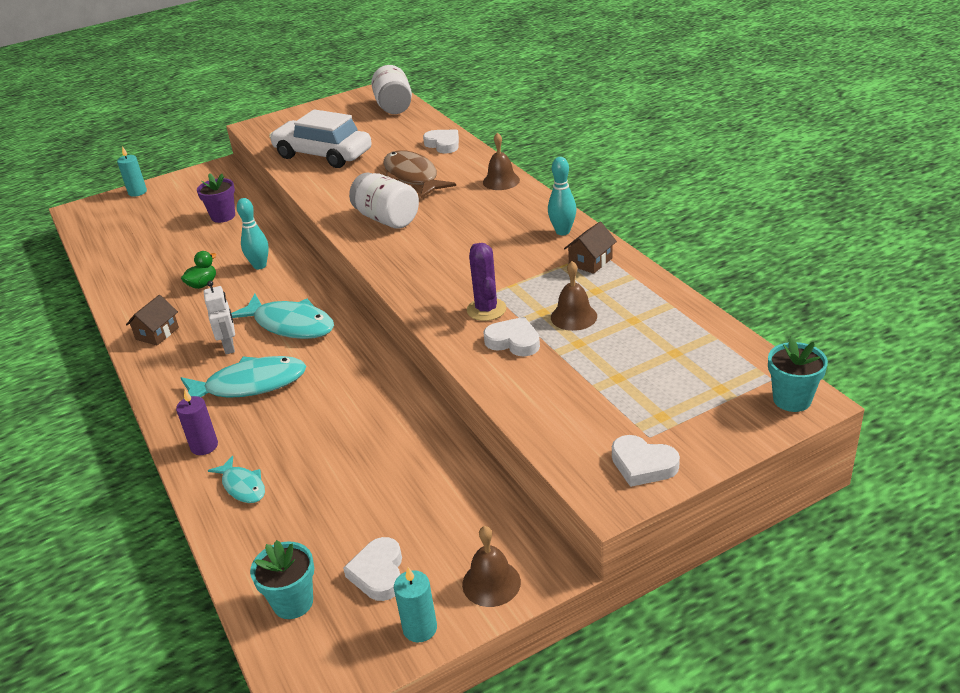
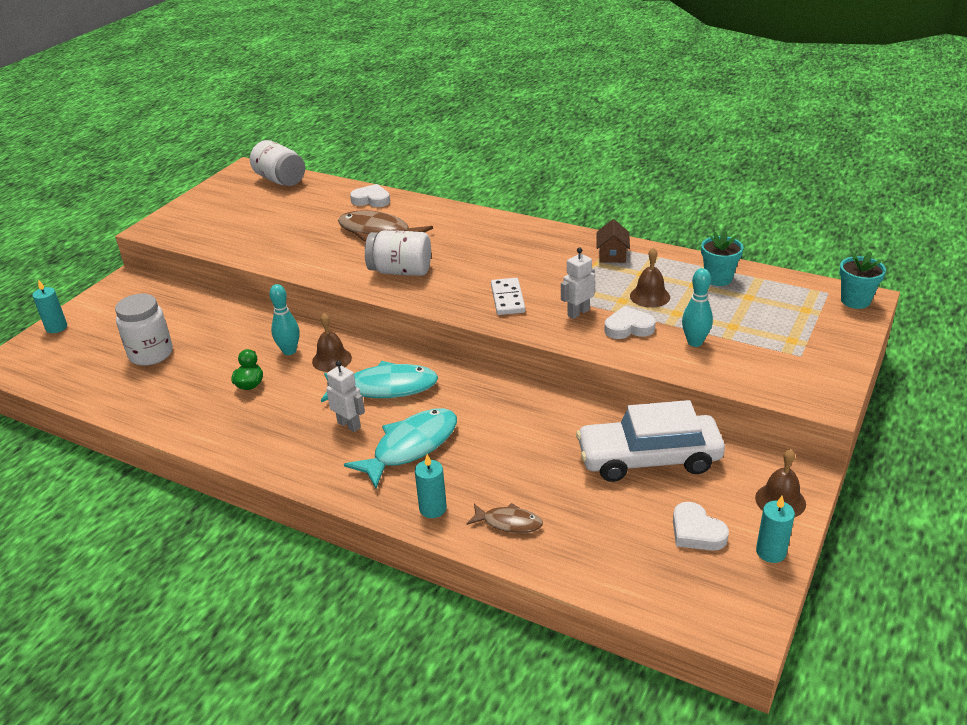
camera: 35 degrees left, 0 degrees up
(157, 333) = (258, 440): brown house -> none
(169, 234) = (151, 354): none -> white jar
(204, 446) = (433, 508): purple candle -> turquoise candle
(223, 216) = (191, 321): purple flower pot -> none
(242, 486) = (509, 523): turquoise fish -> brown fish
(293, 602) = (660, 582): turquoise flower pot -> turquoise flower pot (718, 278)
(323, 154) = (263, 236): white car -> white car (649, 458)
(442, 274) = (508, 299): none -> white domino
(486, 309) = (578, 313): purple cactus -> white robot
(501, 181) = (462, 216): brown bell -> brown bell (332, 359)
(562, 231) = (563, 240): turquoise bowling pin -> turquoise bowling pin (695, 342)
(643, 465) = (819, 374): white heart -> none

